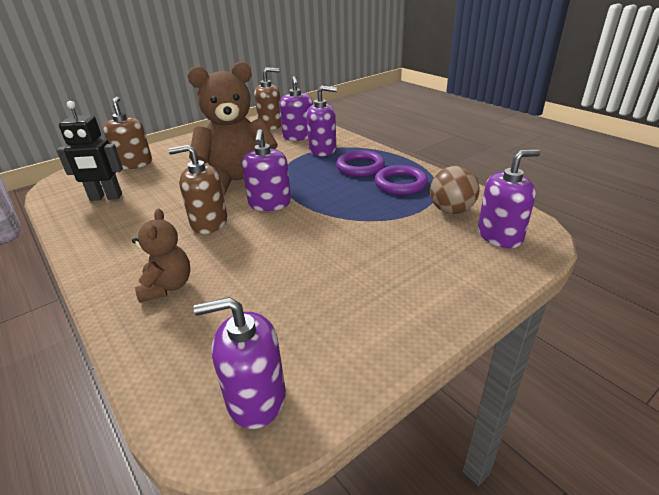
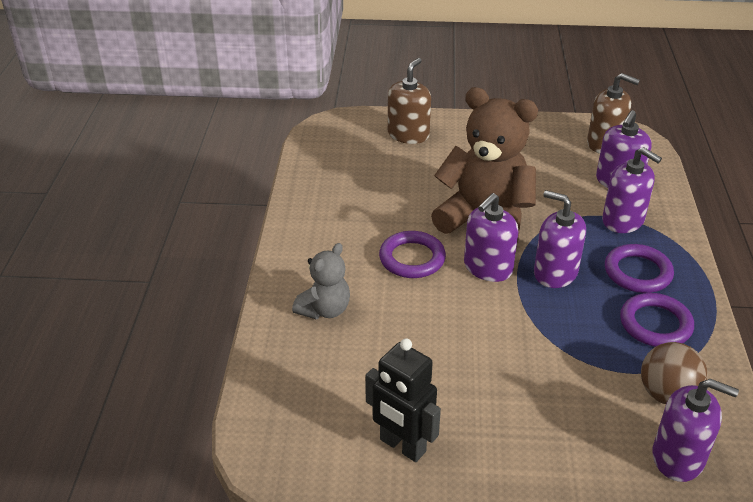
camera: 40 degrees right, 5 degrees up
(106, 197) = (350, 171): black robot -> black robot (402, 446)
(167, 286) = (324, 310): brown teddy bear -> grey teddy bear
(209, 222) = (412, 258): brown soap dispenser -> purple ring
(256, 398) = (307, 447): purple soap dispenser -> purple soap dispenser (555, 273)

